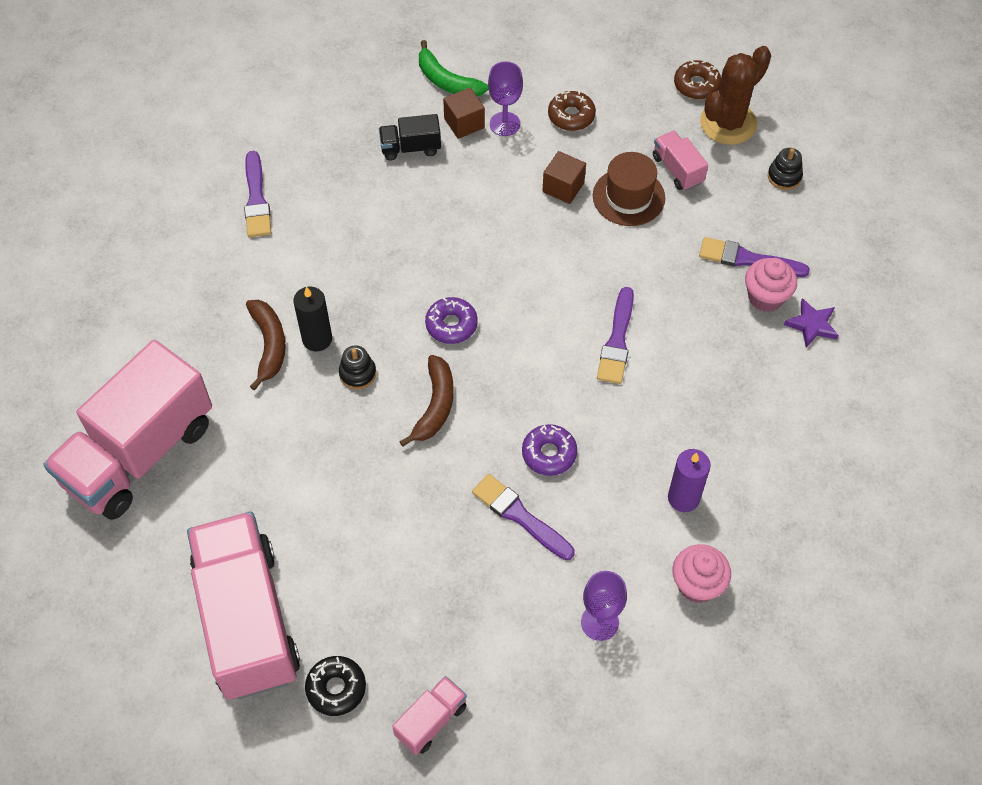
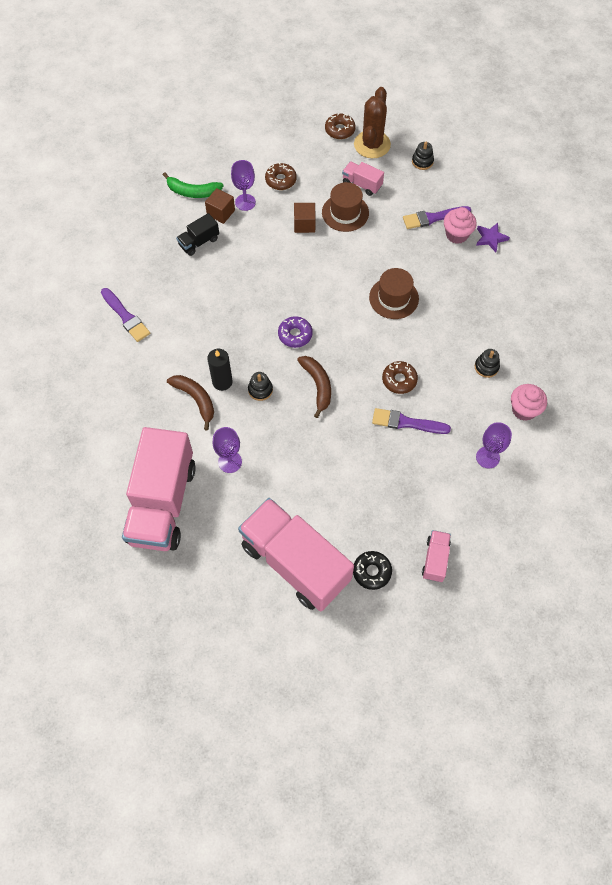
camera: 30 degrees left, 5 degrees up
(256, 445) = (230, 462): none -> purple goblet
(549, 454) = (399, 380): purple donut -> brown donut
(617, 341) = (393, 298): purple brush -> brown hat
(683, 498) = (486, 367): purple candle -> black stacking toy

